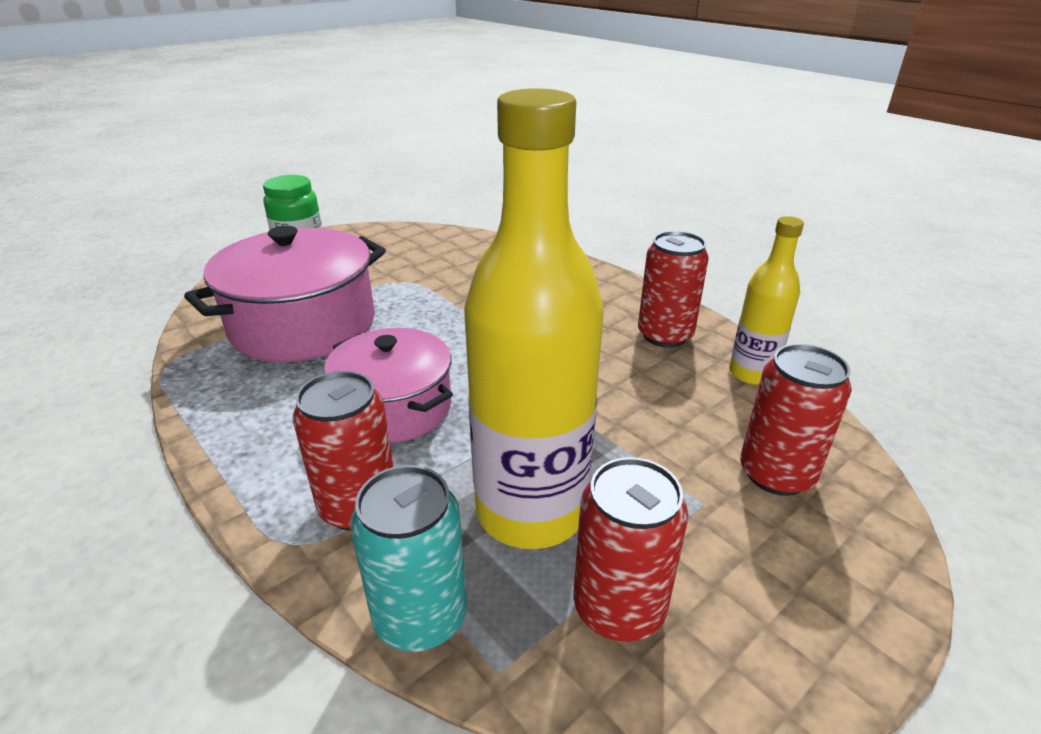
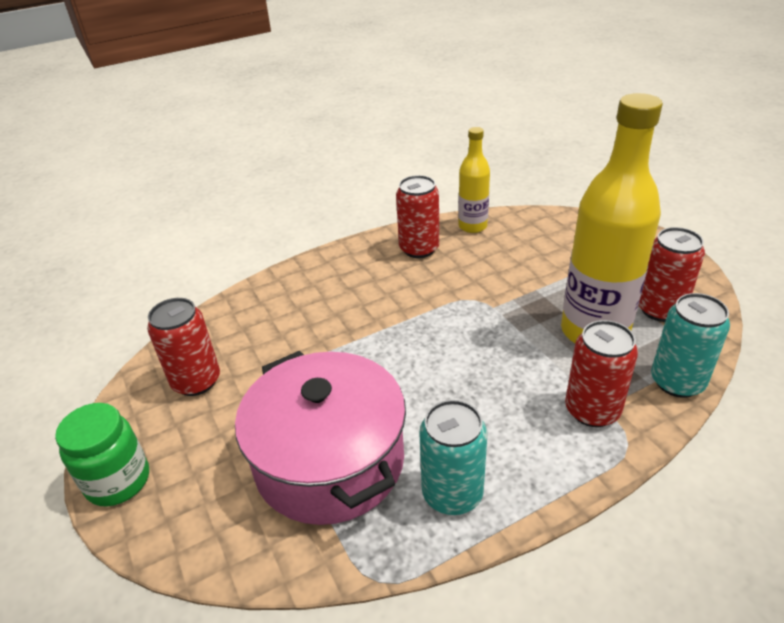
camera: 75 degrees left, 5 degrees up
(247, 398) = (452, 493): none -> turquoise can
(395, 407) = (482, 391): pink pot -> none
(776, 474) = (564, 241): red can -> red can (196, 381)

